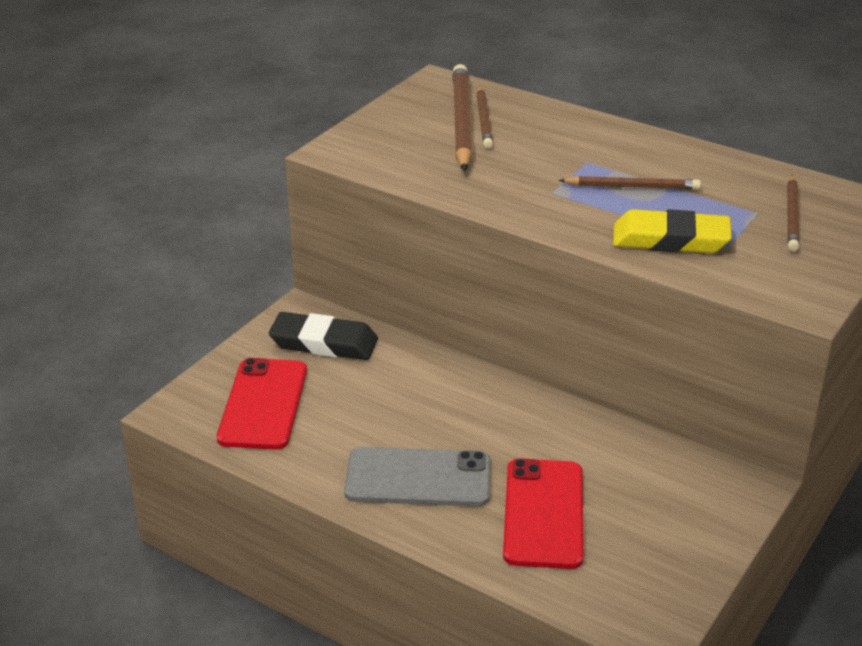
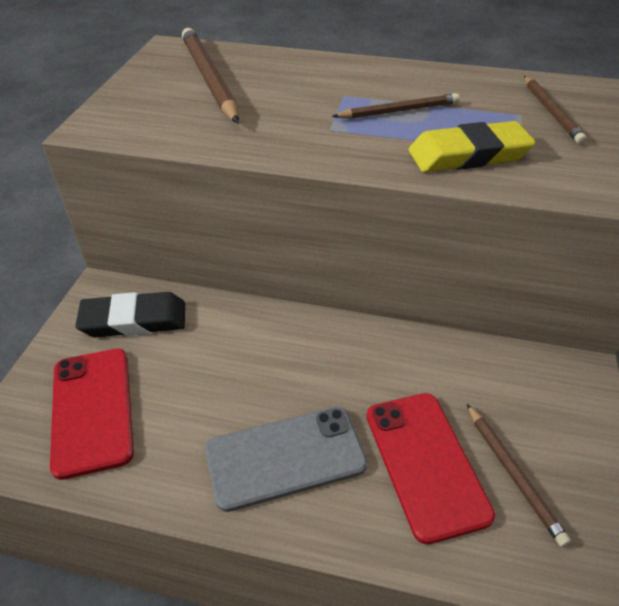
camera: 20 degrees left, 10 degrees up
(484, 120) = (229, 74): brown pencil -> brown pencil (513, 474)

